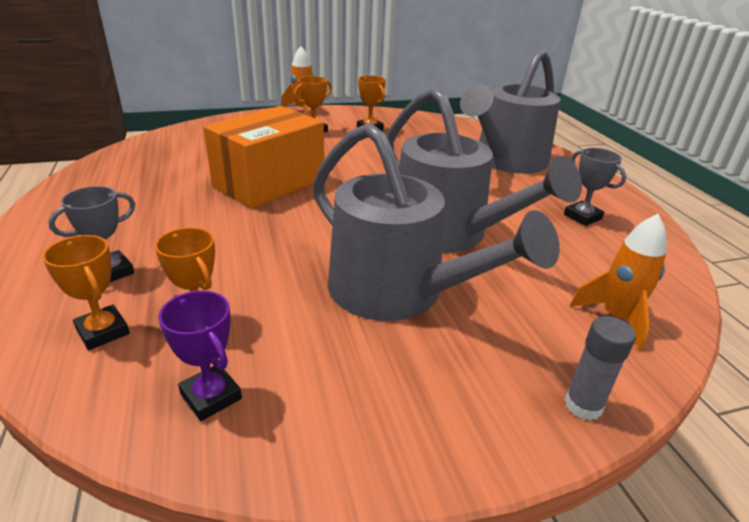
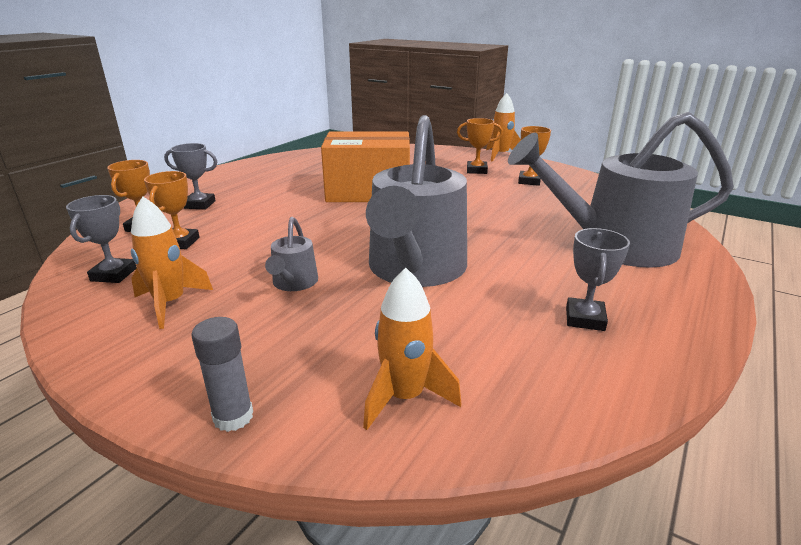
camera: 50 degrees right, 5 degrees down
(211, 396) = (114, 274): purple trophy -> grey trophy
(345, 376) = (170, 304): none -> orange rocket
(398, 292) = (294, 283): grey watering can -> grey watering can, size x0.43

